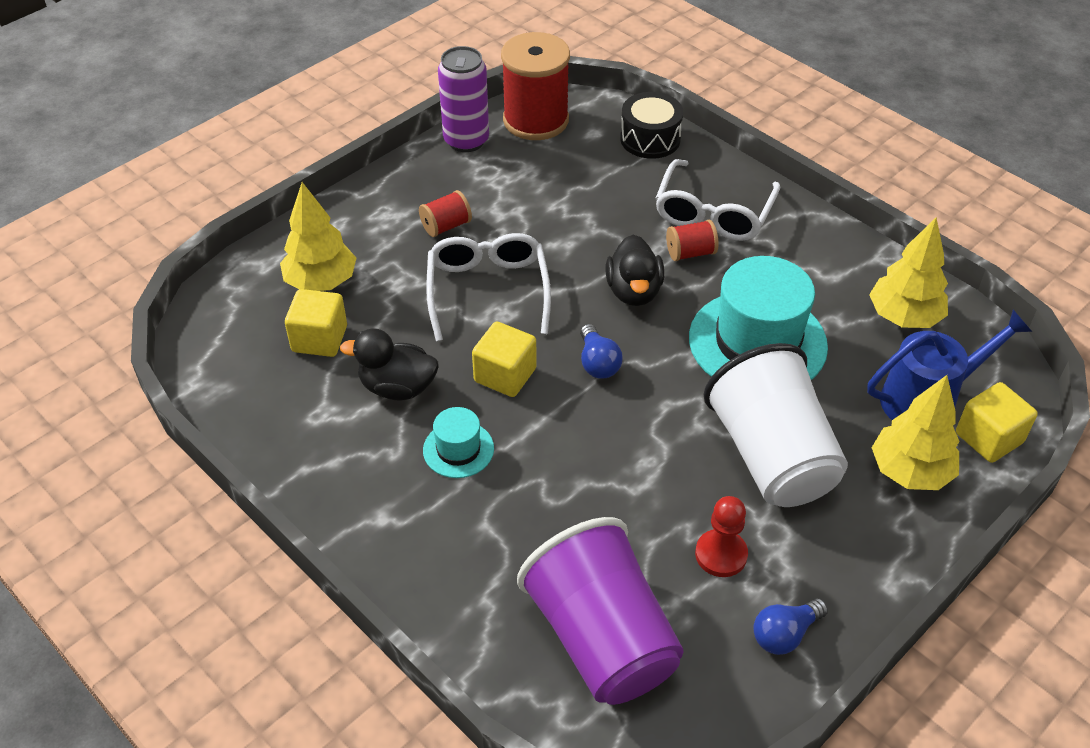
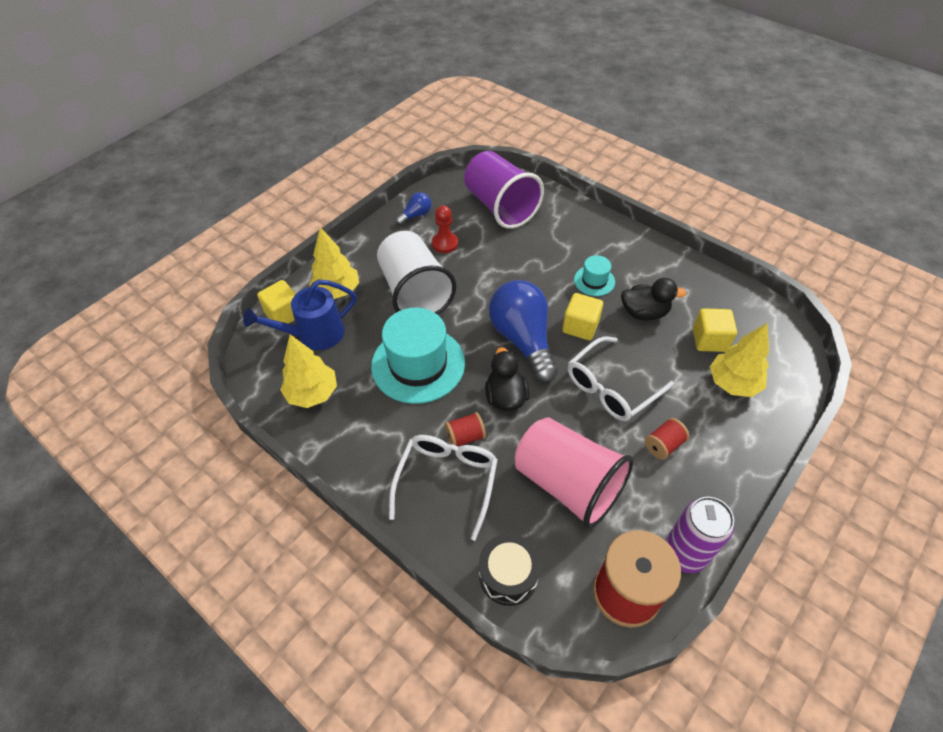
camera: 175 degrees right, 5 degrees up
(488, 290) = (611, 388): white glasses -> white glasses turned 60 degrees clockwise
(572, 201) = (567, 484): none -> pink cup
(598, 363) = (523, 340): blue light bulb -> blue light bulb, size x2.19

